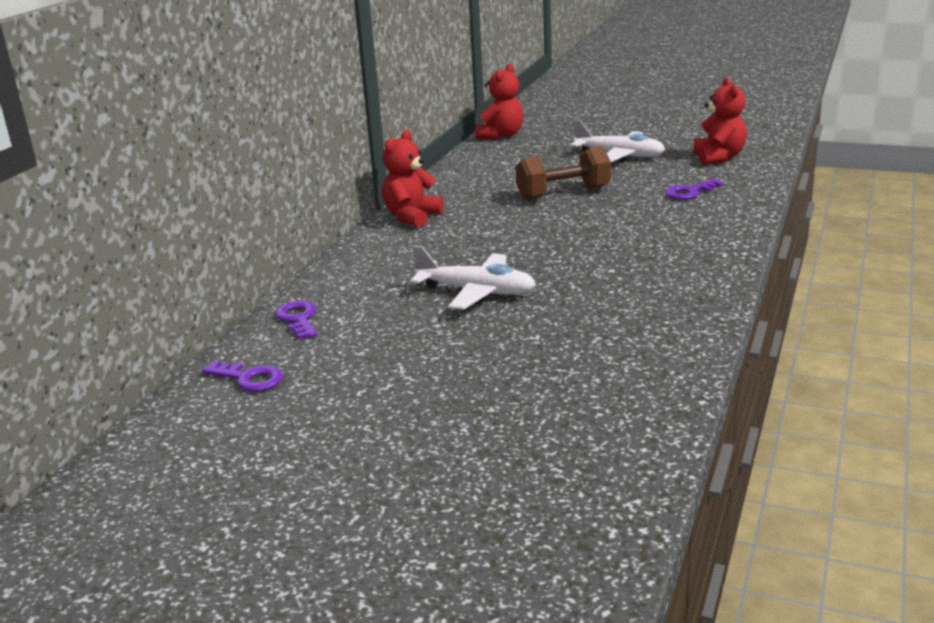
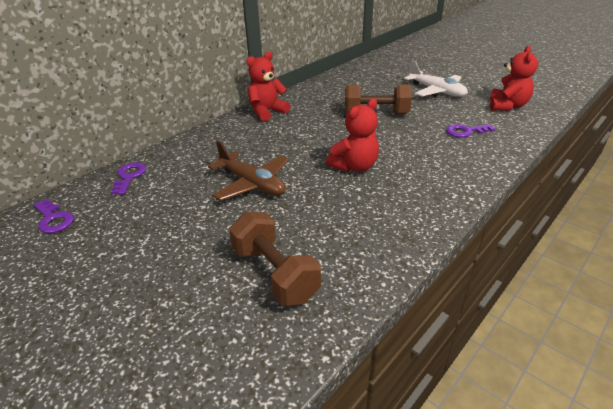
camera: 20 degrees right, 10 degrees up
(476, 292) = (252, 184): white plane -> brown plane
(501, 135) = (371, 63): red teddy bear -> red teddy bear (354, 166)
(590, 358) = (275, 274): none -> brown dumbbell

